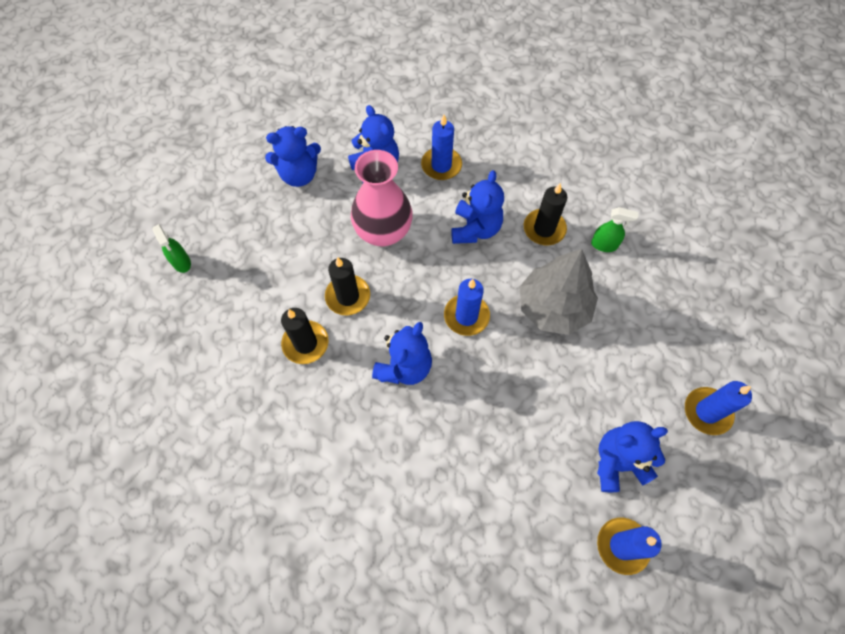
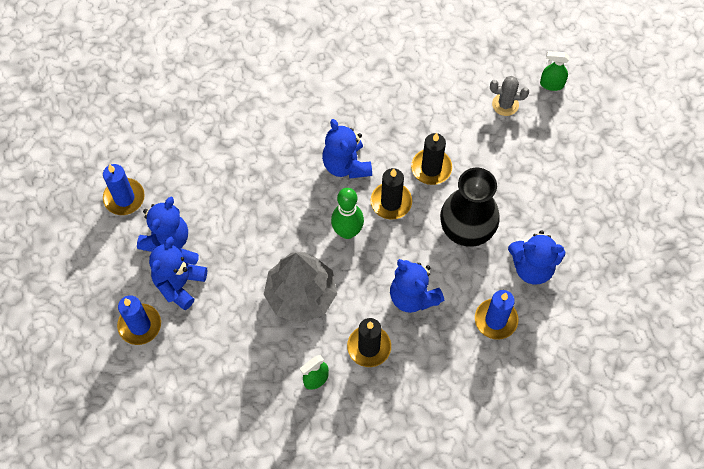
camera: 130 degrees right, 0 degrees up
(232, 284) = (505, 104): none -> grey cactus
(299, 175) = (573, 208): blue teddy bear -> blue teddy bear (179, 283)
(305, 343) = (417, 119): black candle -> black candle (391, 202)
(383, 232) = (466, 229): pink vase -> black vase
(466, 316) = (347, 232): blue candle -> green bowling pin

